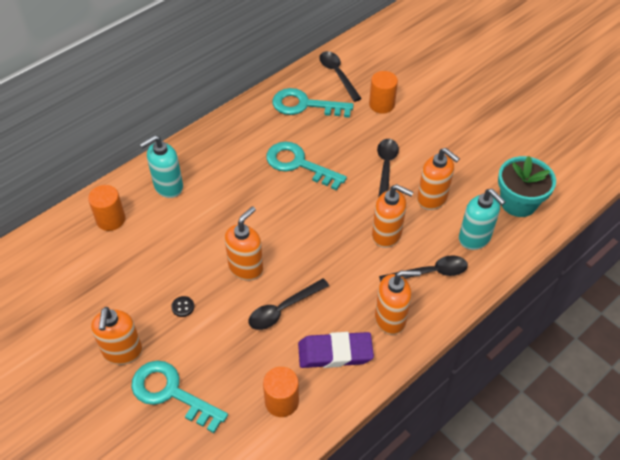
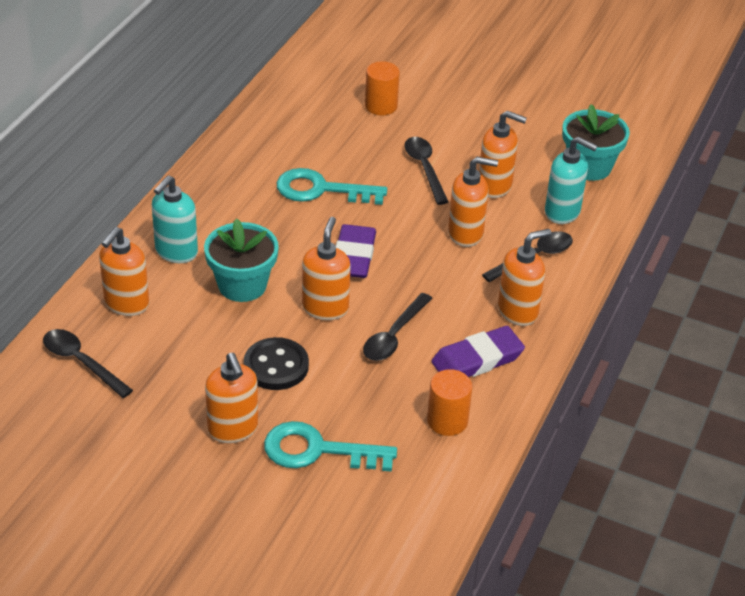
camera: 25 degrees left, 10 degrees down
(111, 219) = (126, 304): orange cylinder -> orange soap dispenser
(183, 307) = (276, 366): black button -> black button, size x2.26
(198, 229) = (242, 285): none -> turquoise flower pot
(291, 229) = (353, 256): none -> purple eraser
(305, 105) = (290, 127): turquoise key -> none
(337, 75) = (309, 86): black spoon -> black spoon (81, 362)

